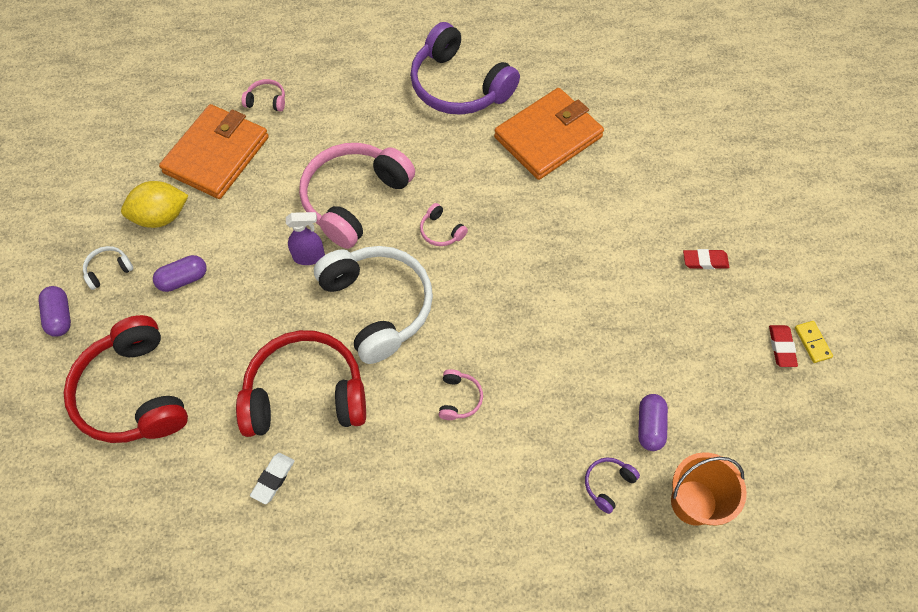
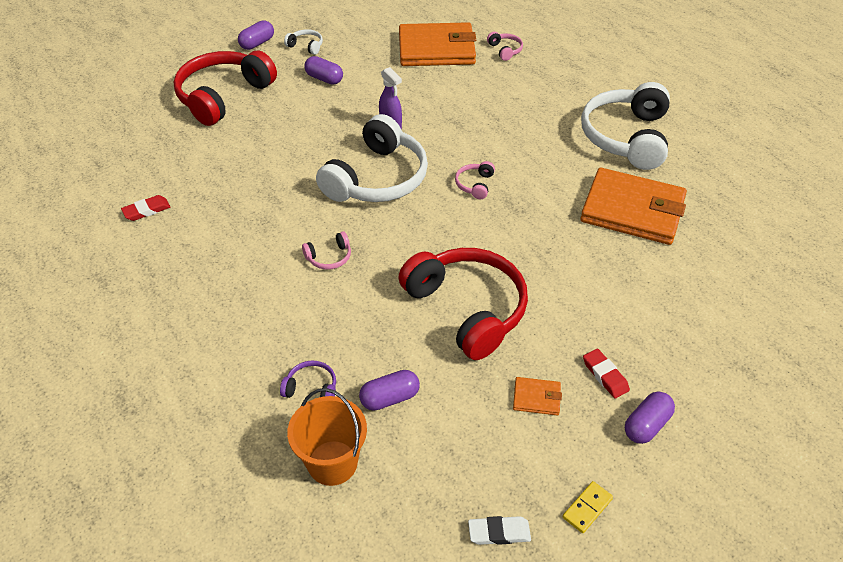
camera: 60 degrees right, 15 degrees down
(161, 217) = (365, 48): yellow lemon -> none
(273, 479) = (198, 186): white eraser -> white eraser (499, 533)
(305, 394) = (276, 173): red headphones -> red headphones (467, 309)
(354, 199) = (461, 127): pink headphones -> none
(459, 86) = (626, 137): purple headphones -> white headphones
(702, 319) = (536, 398): none -> orange wallet
(761, 262) = (646, 425): none -> purple capsule
(781, 347) = (558, 480): red eraser -> red eraser (146, 210)

